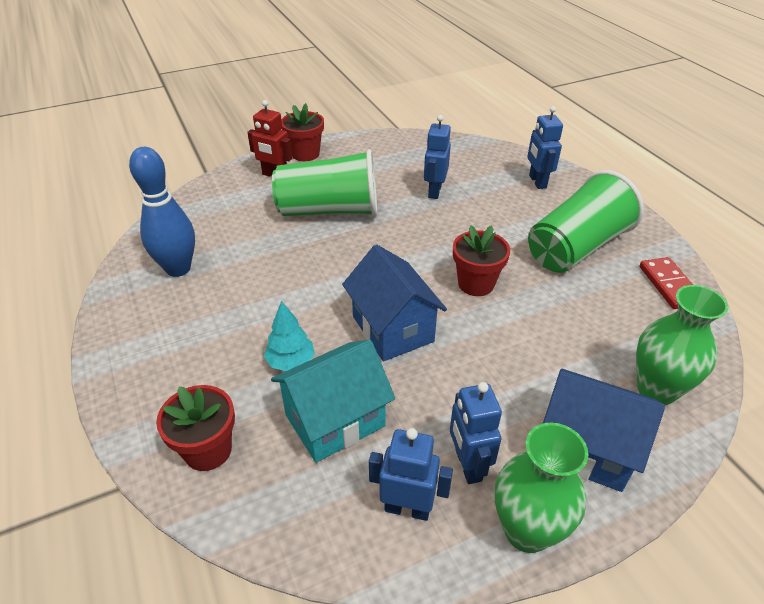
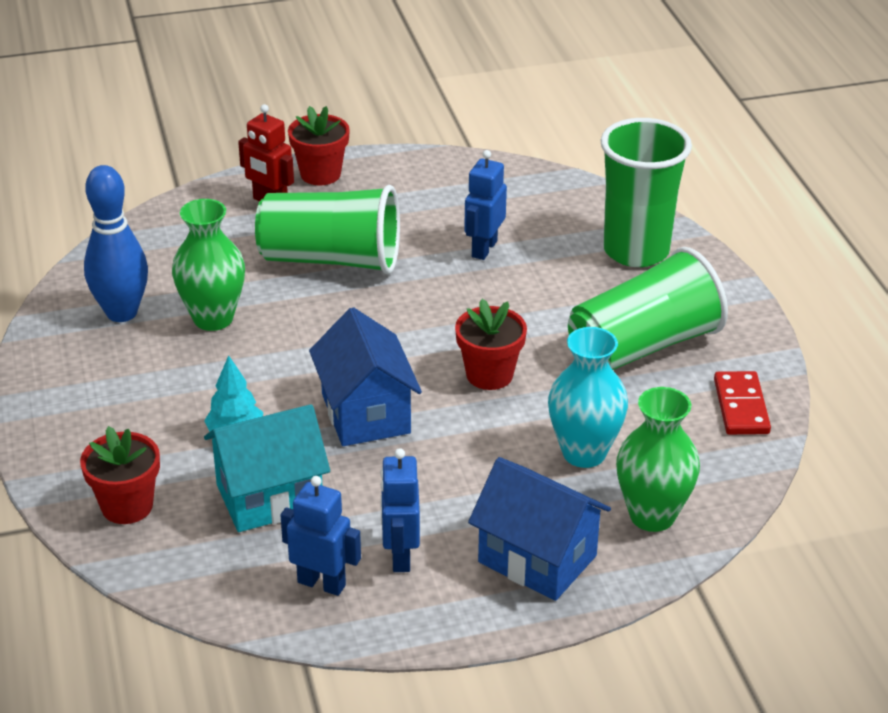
camera: 10 degrees right, 5 degrees down
(527, 530) = (438, 618): green vase -> green vase (213, 318)
(537, 182) = (636, 251): blue robot -> green cup
(576, 340) = (584, 453): none -> turquoise vase

